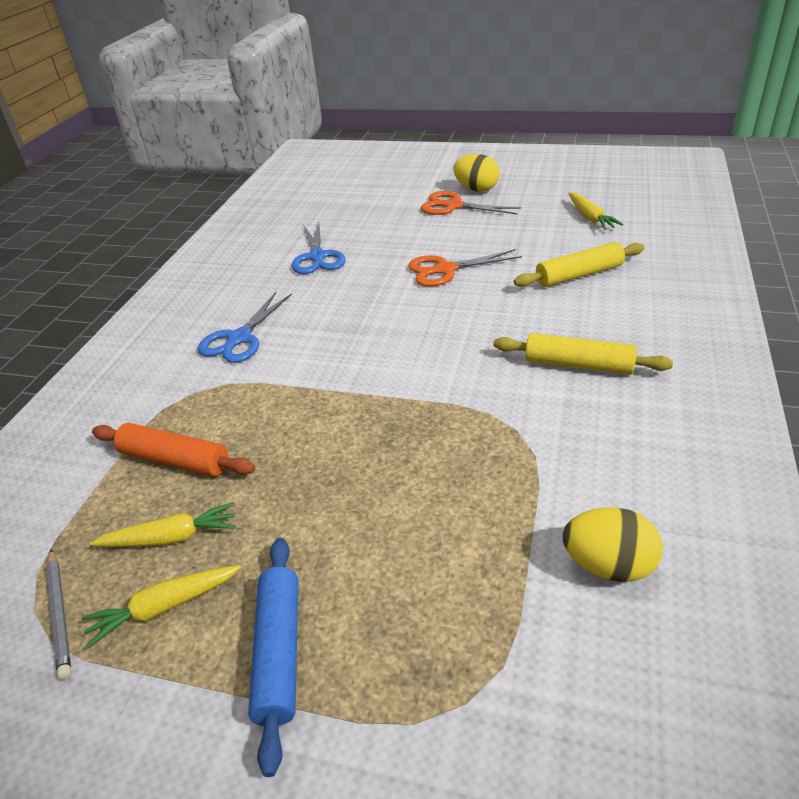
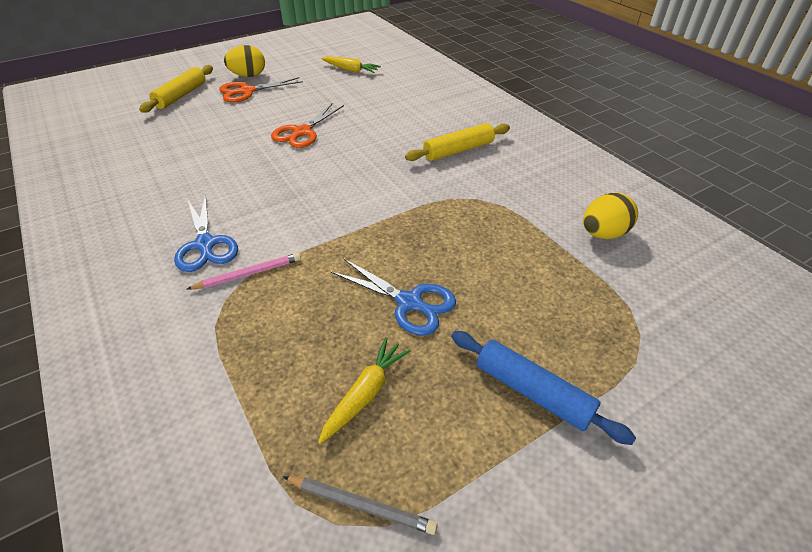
camera: 50 degrees left, 5 degrees up
(164, 607) = (430, 432): yellow carrot -> none
(175, 460) = (285, 349): orange rolling pin -> none
(233, 381) = (248, 274): none -> pink pencil
(317, 257) = (185, 162): blue scissors -> blue scissors (409, 303)
(579, 275) = (390, 104): yellow rolling pin -> yellow rolling pin (181, 95)

